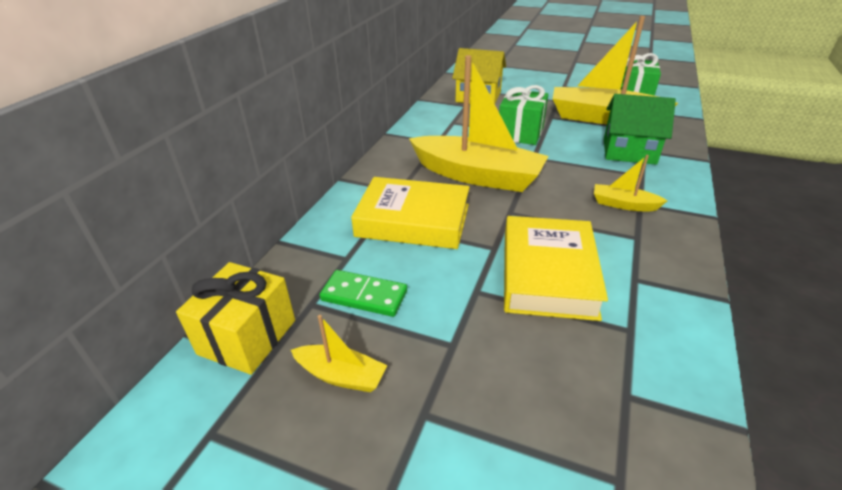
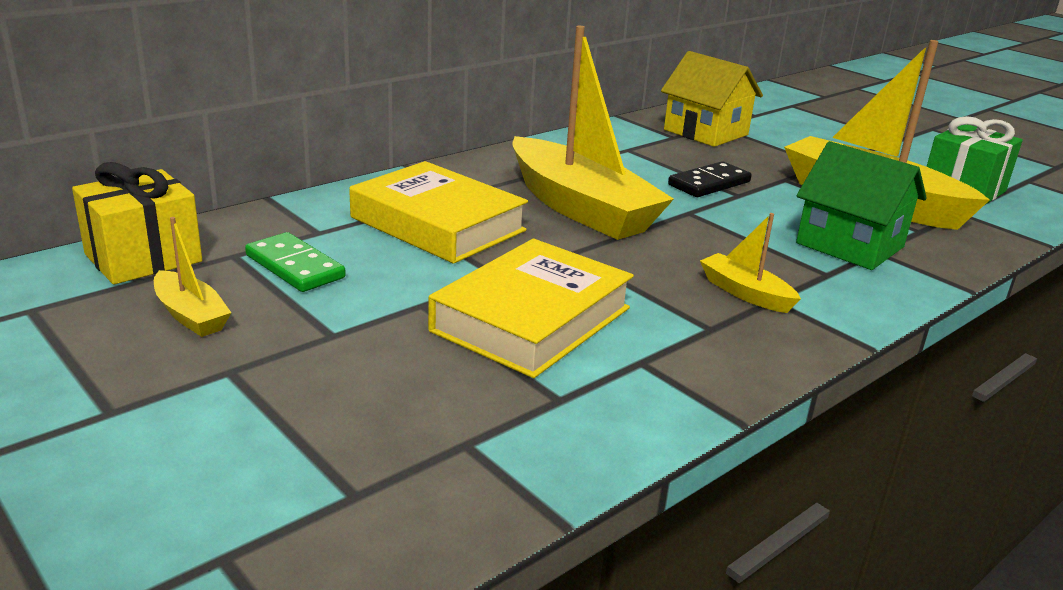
camera: 25 degrees right, 10 degrees down
(520, 133) = (709, 183): green gift -> black domino

